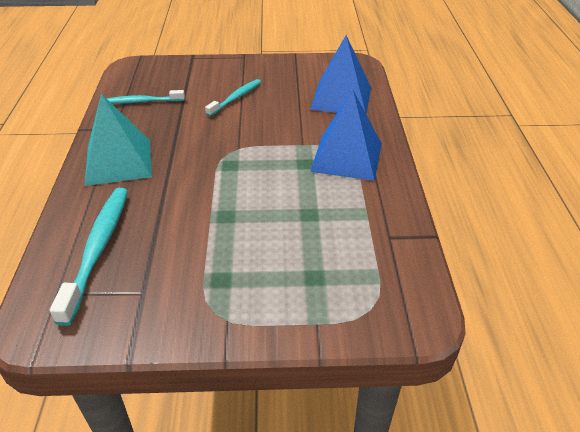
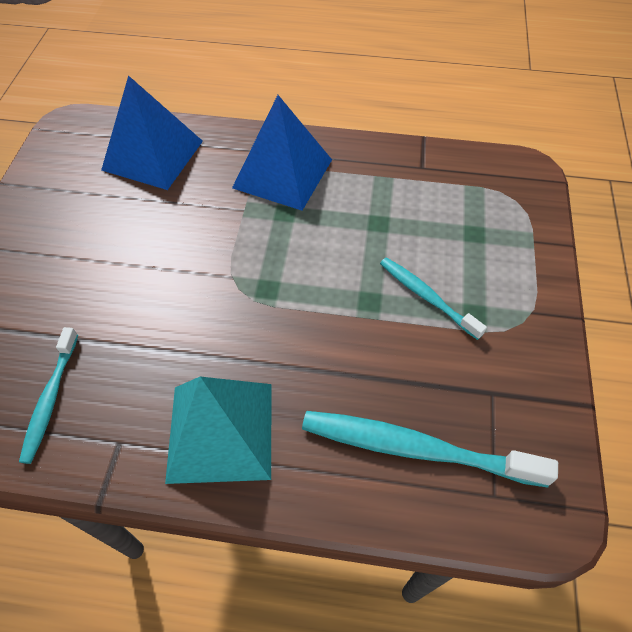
camera: 80 degrees left, 15 degrees up
(236, 98) = (100, 268): turquoise toothbrush -> turquoise toothbrush (426, 297)

